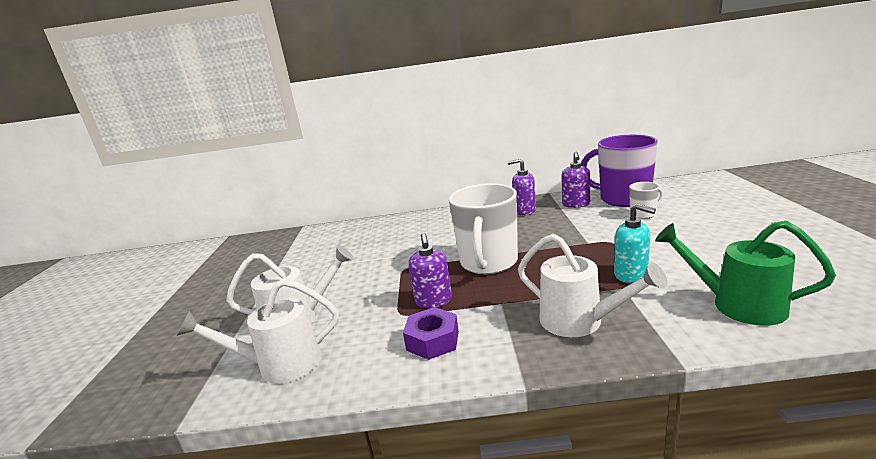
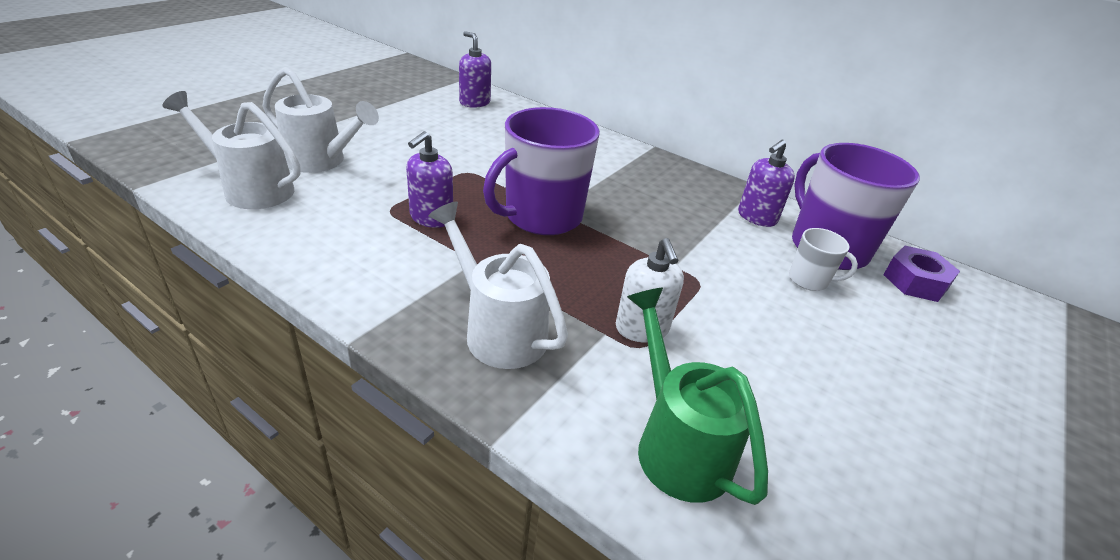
camera: 30 degrees right, 15 degrees up
(432, 341) = (365, 250): purple nut -> purple nut (915, 282)
(488, 262) = (541, 217): white mug -> purple mug
(524, 211) = (686, 188): purple soap dispenser -> purple soap dispenser (474, 102)
(580, 322) = (498, 330): white watering can -> white watering can turned 150 degrees clockwise
(631, 275) = (642, 329): turquoise soap dispenser -> white soap dispenser

